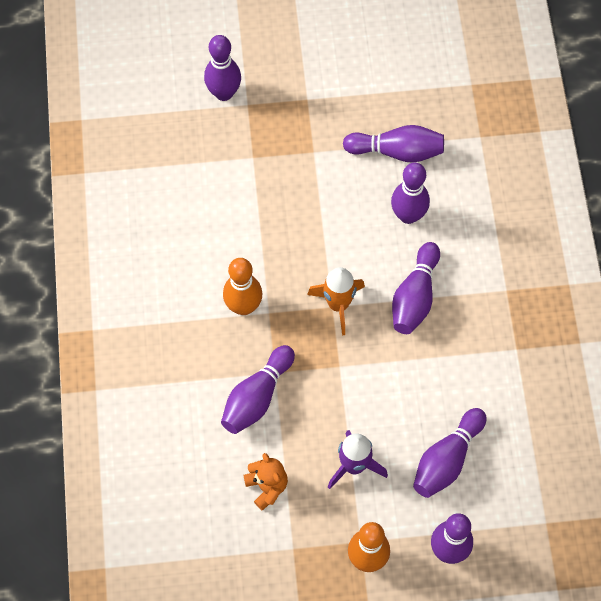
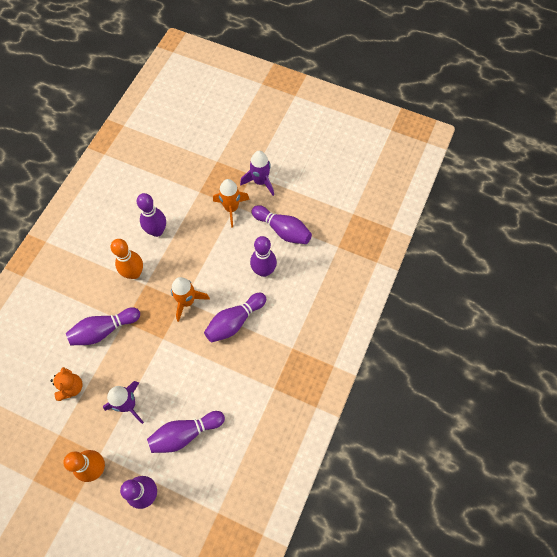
camera: 30 degrees right, 0 degrees up
(224, 93) = (208, 148): purple bowling pin -> purple bowling pin (157, 231)
(311, 158) = (231, 208): none -> orange rocket
(325, 103) = (260, 182): none -> purple rocket

